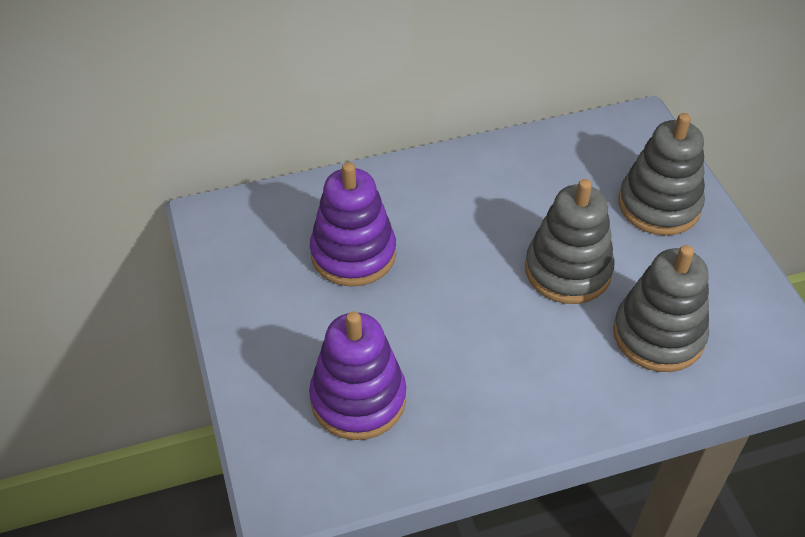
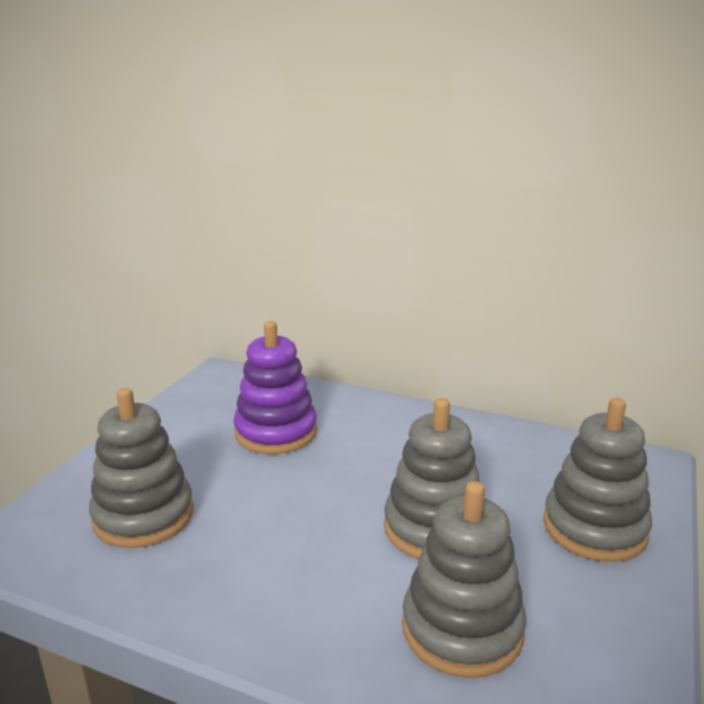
camera: 40 degrees right, 25 degrees down
(358, 399) = (143, 516): purple stacking toy -> grey stacking toy

